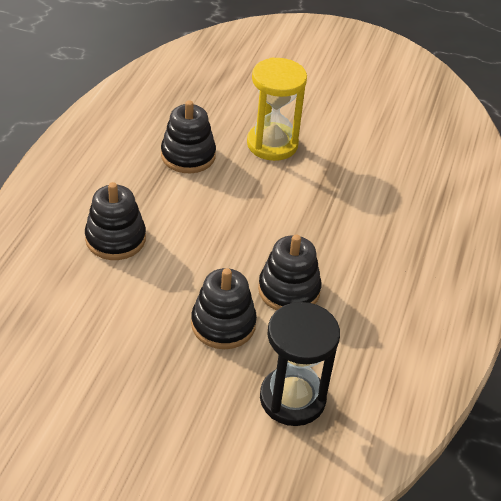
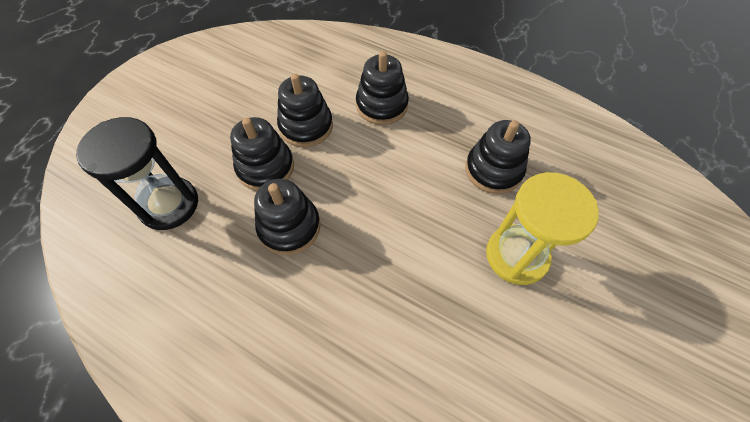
camera: 105 degrees right, 15 degrees up
(158, 300) = (306, 126): none -> black stacking toy

